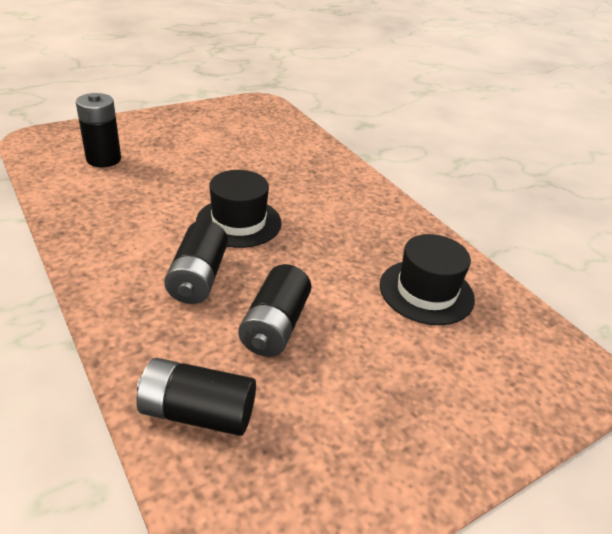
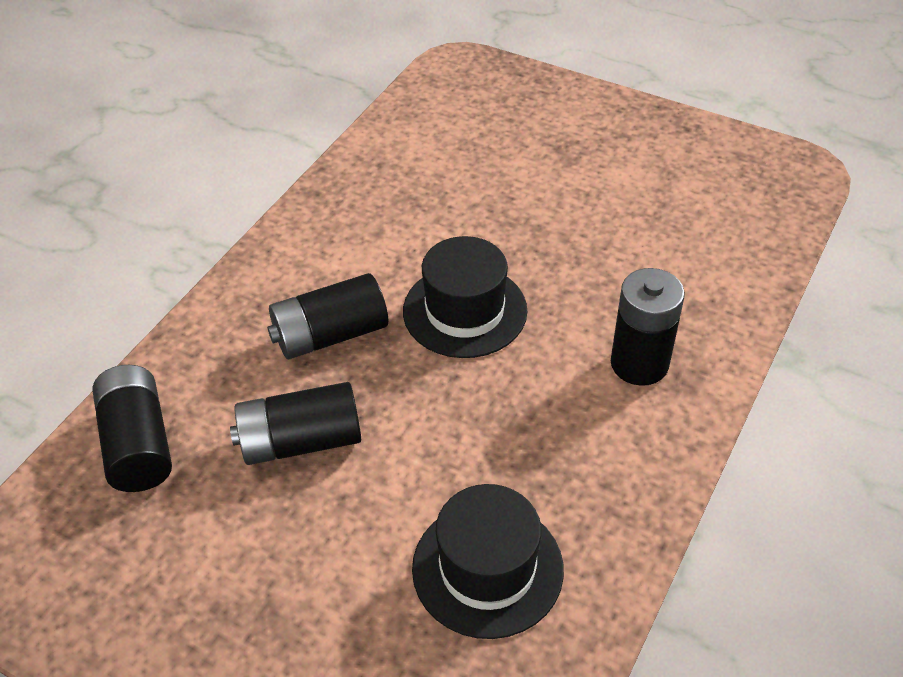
camera: 65 degrees right, 10 degrees up
(103, 159) = (475, 134): black battery -> black battery (639, 363)

